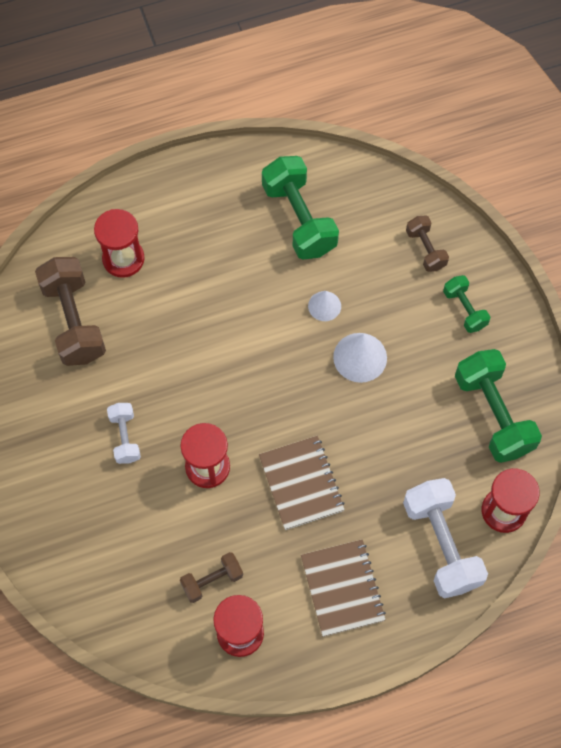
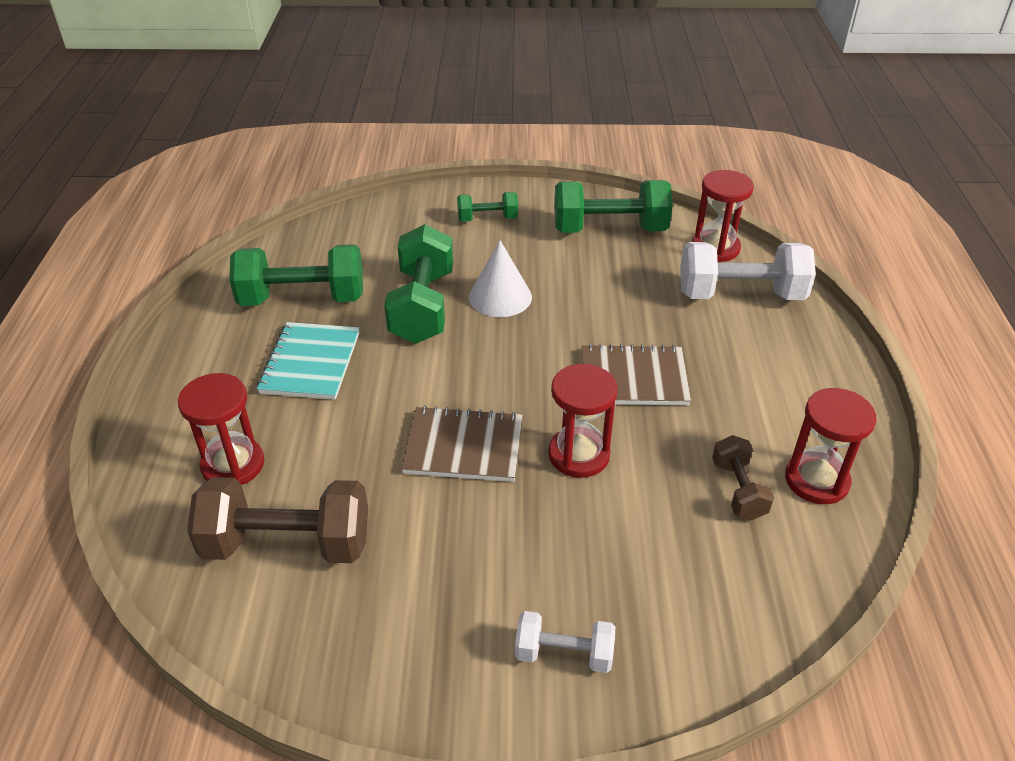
camera: 70 degrees left, 25 degrees down
(125, 437) = (499, 530): white dumbbell -> white dumbbell (564, 654)
(232, 258) = (310, 363): none -> turquoise notebook
(324, 306) = (422, 307): white cone -> green dumbbell
(342, 588) = (774, 377): brown notebook -> brown notebook (464, 446)
(425, 249) = (405, 225): brown dumbbell -> none

